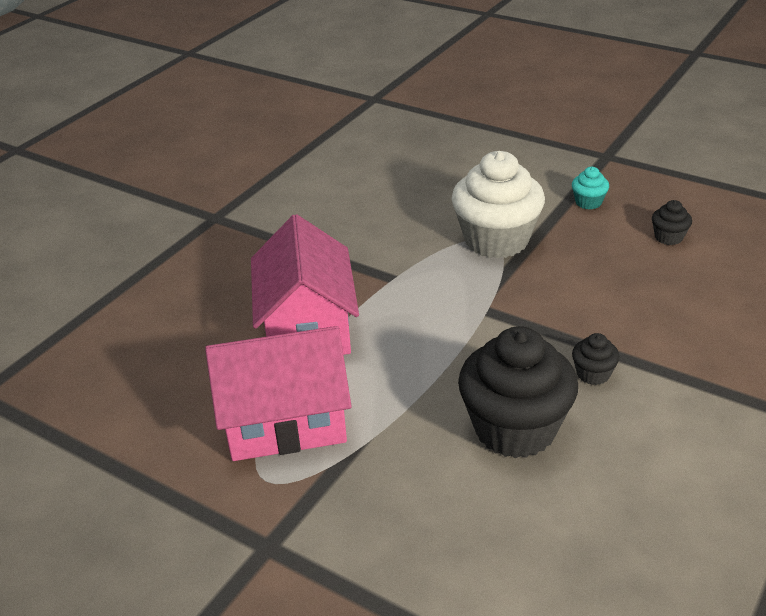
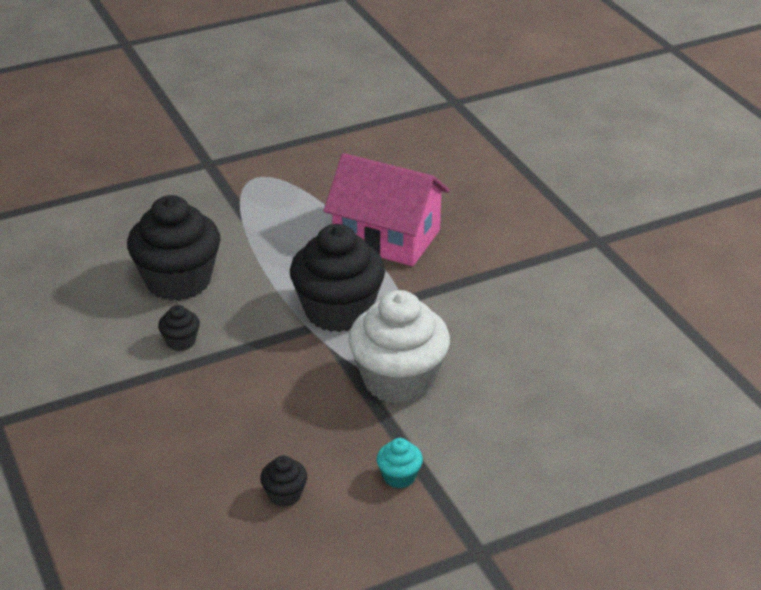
camera: 120 degrees right, 0 degrees up
(285, 421) = (297, 197): pink house -> none
(447, 304) = (338, 311): none -> black cupcake

